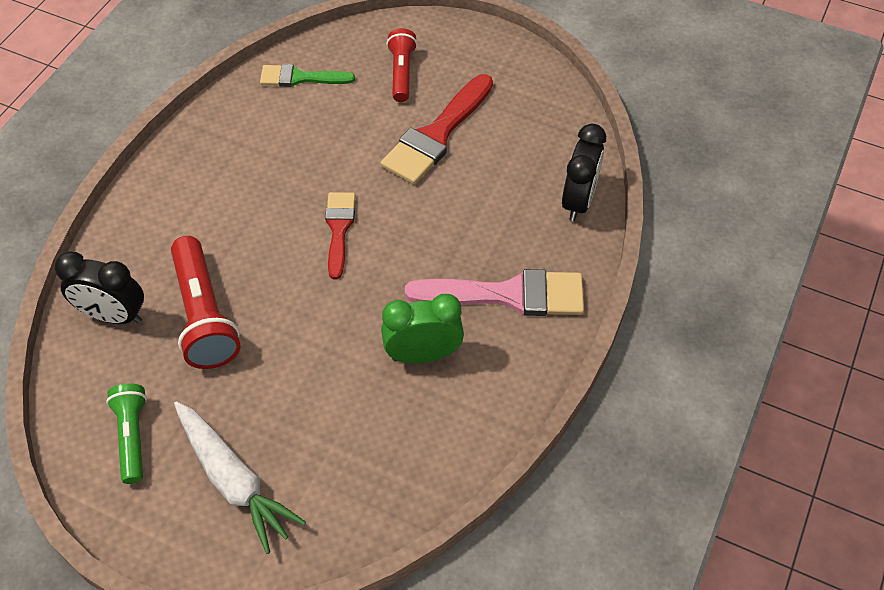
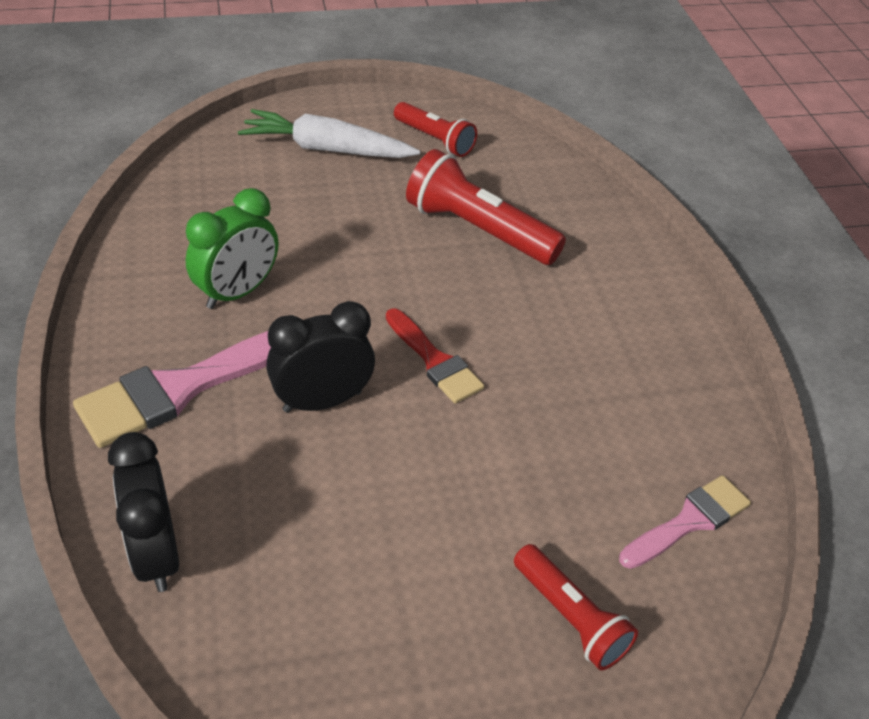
camera: 140 degrees right, 10 degrees down
(114, 315) = (553, 196): black clock -> black clock (322, 401)
(132, 436) = (435, 140): green flashlight -> red flashlight
(300, 78) = (689, 521): green brush -> pink brush
(436, 135) = (429, 542): red brush -> none

